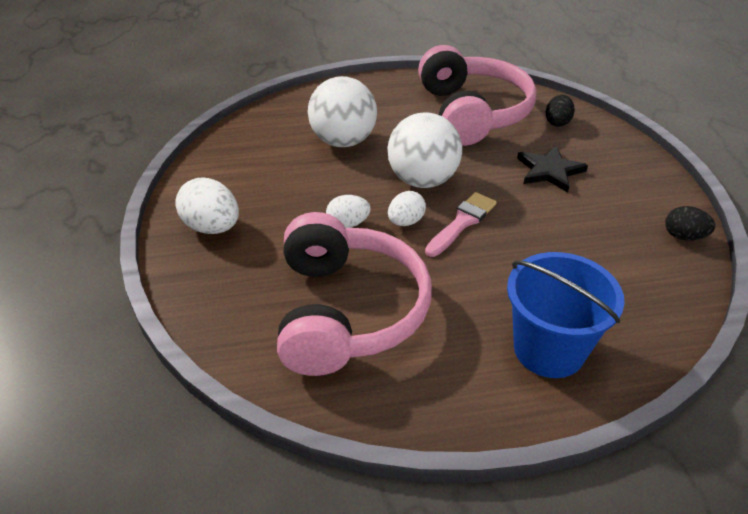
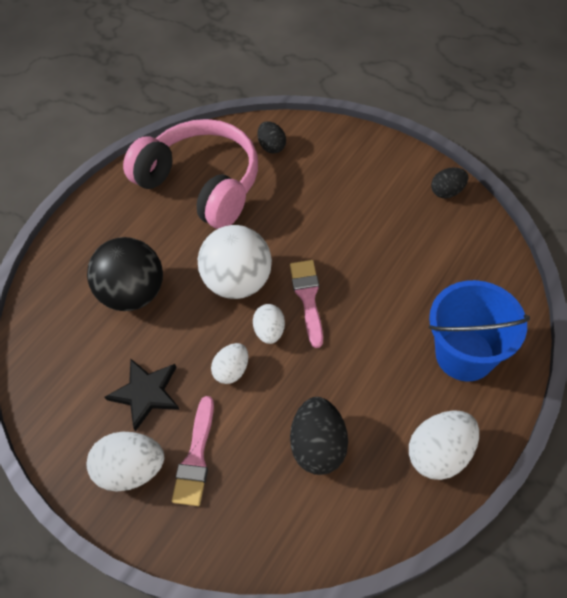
camera: 40 degrees left, 15 degrees up
(258, 251) = (196, 457): none -> pink brush
(343, 141) = (134, 293): white ball -> black ball
(347, 311) = (319, 445): pink headphones -> black egg
(434, 394) = (440, 453): none -> white egg
(549, 171) = (314, 200): black star -> black star (146, 393)

